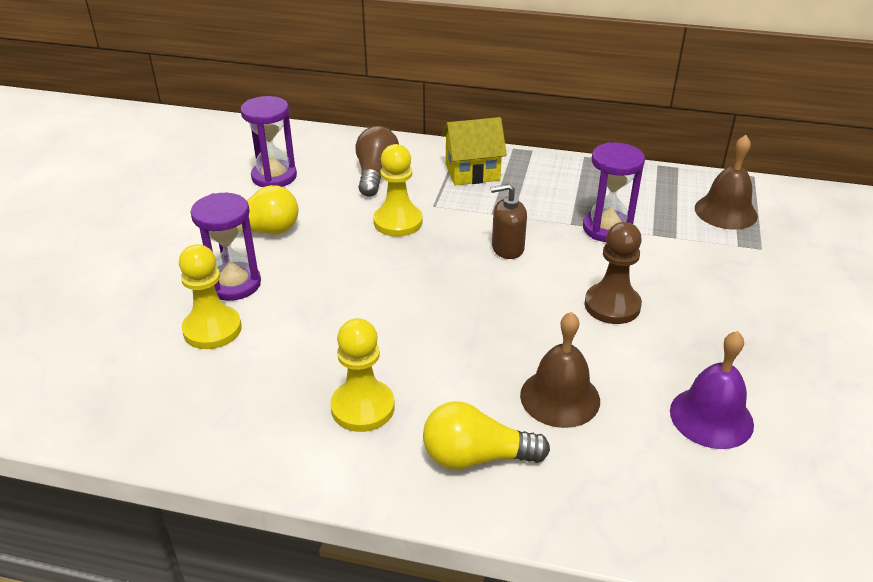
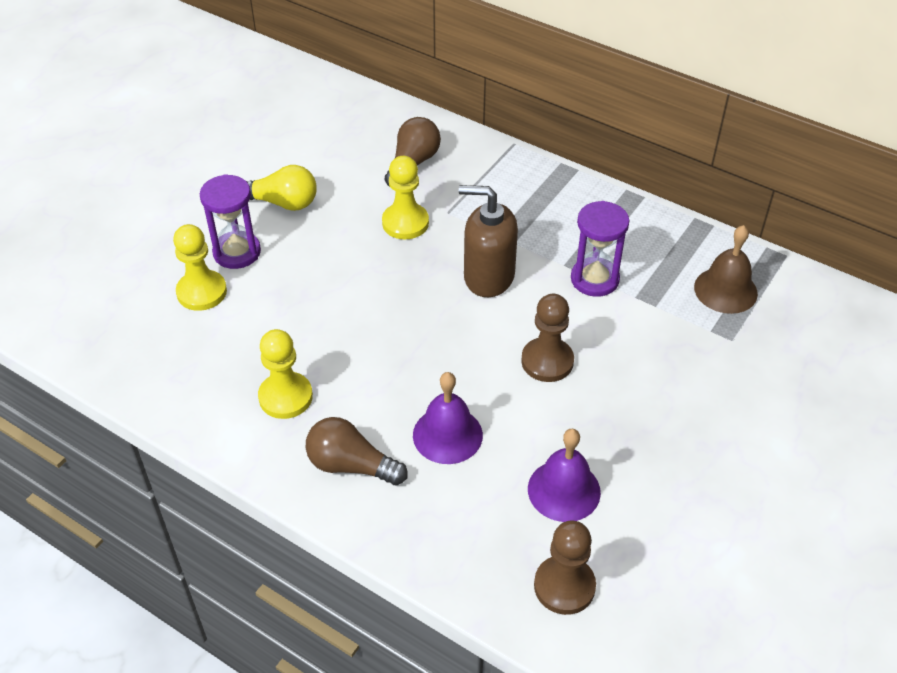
camera: 20 degrees right, 10 degrees up
(274, 177) = (320, 144): purple hourglass -> none
(472, 172) = (504, 183): yellow house -> none
(476, 457) = (351, 465): yellow light bulb -> brown light bulb
(507, 248) = (488, 276): brown soap dispenser -> brown soap dispenser, size x1.62
(560, 397) = (447, 435): brown bell -> purple bell
(781, 512) = (564, 586): none -> brown pawn

